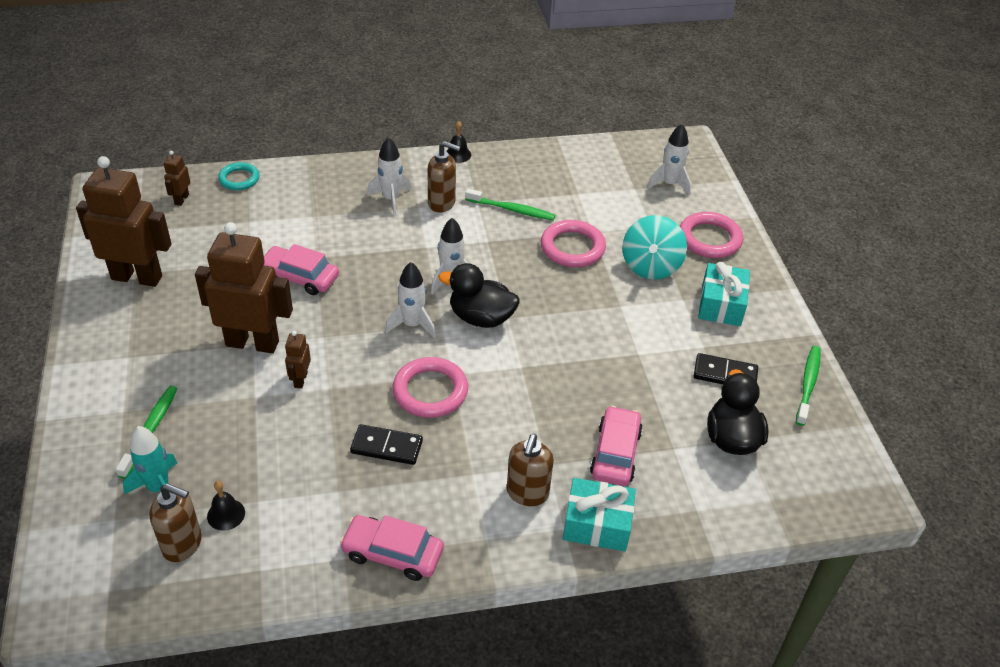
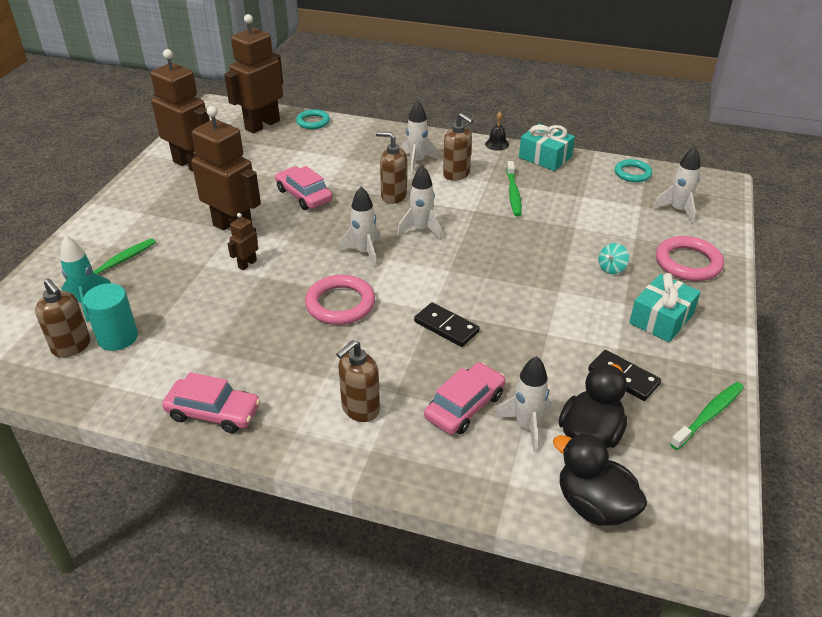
camera: 30 degrees right, 5 degrees down
(181, 199) = (262, 125): brown robot -> brown robot, size x2.30
(226, 514) = (118, 337): black bell -> turquoise cylinder
(386, 446) = (273, 332): black domino -> black domino (446, 327)
(392, 553) = (213, 412): pink car -> pink car turned 150 degrees clockwise
(395, 249) = (393, 196): none -> brown soap dispenser
(481, 318) = (425, 264): black duck -> black duck (594, 505)
(512, 210) = (513, 193): green toothbrush -> green toothbrush turned 45 degrees clockwise
(572, 247) = (547, 234): pink ring -> none
(597, 524) = (403, 458): turquoise gift -> turquoise gift (545, 157)
(607, 153) = (632, 173): none -> turquoise ring
(650, 266) = (611, 268): turquoise spinning top -> turquoise spinning top, size x0.49
(677, 451) = (526, 426): none -> white rocket

